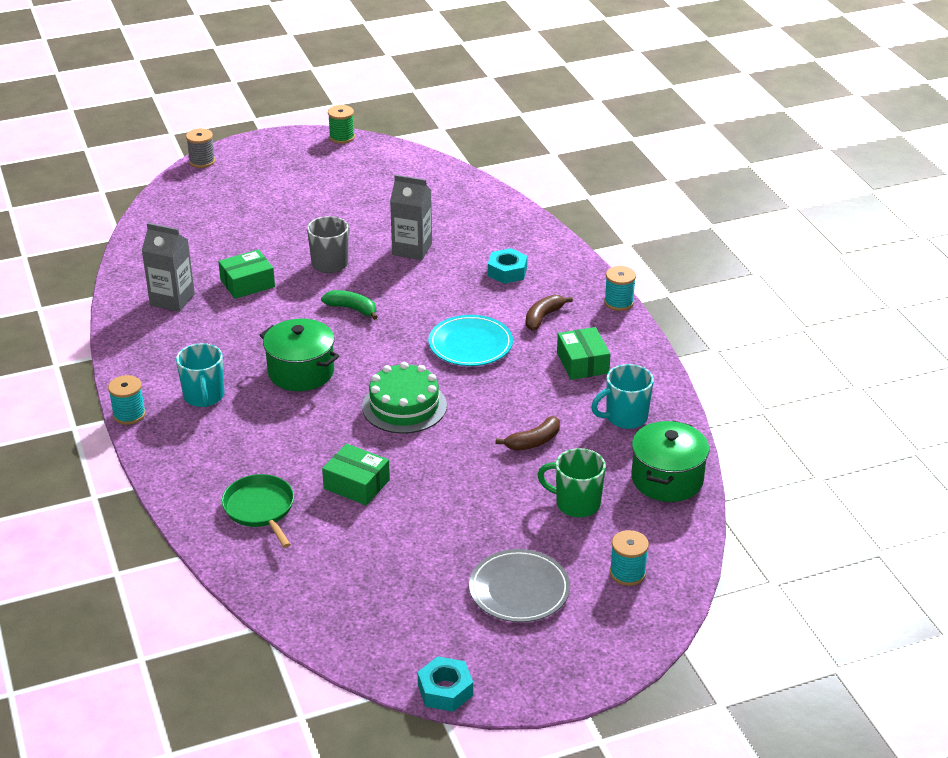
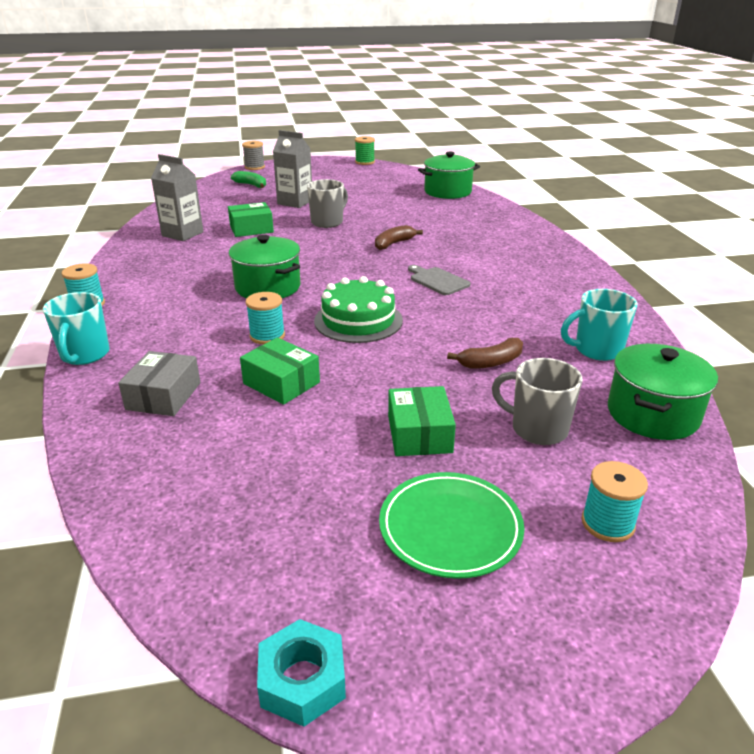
camera: 10 degrees right, 5 degrees down
(204, 397) = (166, 297): turquoise mug -> turquoise mug (85, 355)
(260, 509) = (163, 396): green pan -> grey box
(352, 309) = (334, 250): green banana -> green banana (251, 185)
(412, 249) = (400, 219): grey carton -> grey carton (295, 202)
(458, 192) = (447, 192): none -> green pot
(470, 344) = (437, 280): turquoise plate -> grey cutting board
(507, 271) = (481, 237): turquoise nut -> none
(519, 590) = (450, 528): grey plate -> green plate
(543, 317) = (511, 267): brown banana -> brown banana (394, 243)
(576, 503) = (537, 429): green mug -> grey mug
(582, 363) = (549, 302): green box -> green box (419, 434)
(619, 302) = (586, 263): turquoise spool -> turquoise spool (267, 336)

